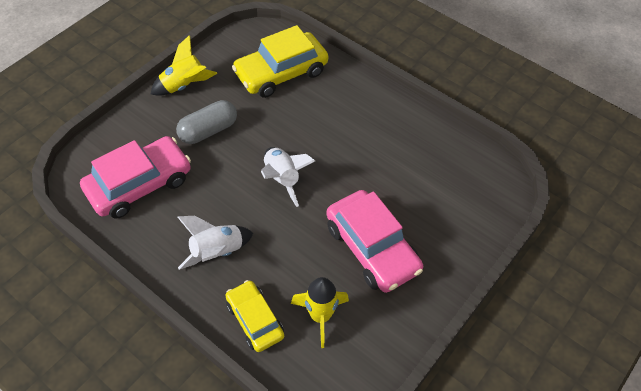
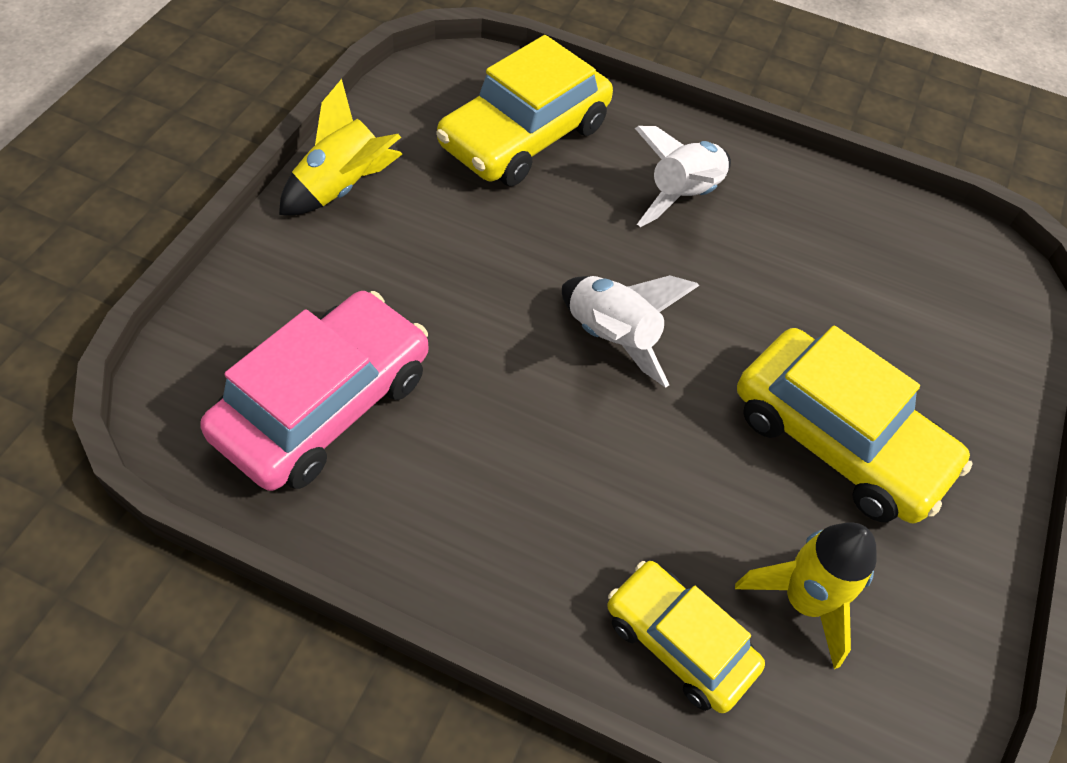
camera: 20 degrees left, 0 degrees up
(208, 130) = (426, 268): grey capsule -> none
(217, 252) = (543, 514): white rocket -> white rocket (683, 196)
(372, 248) = (838, 440): pink car -> yellow car

